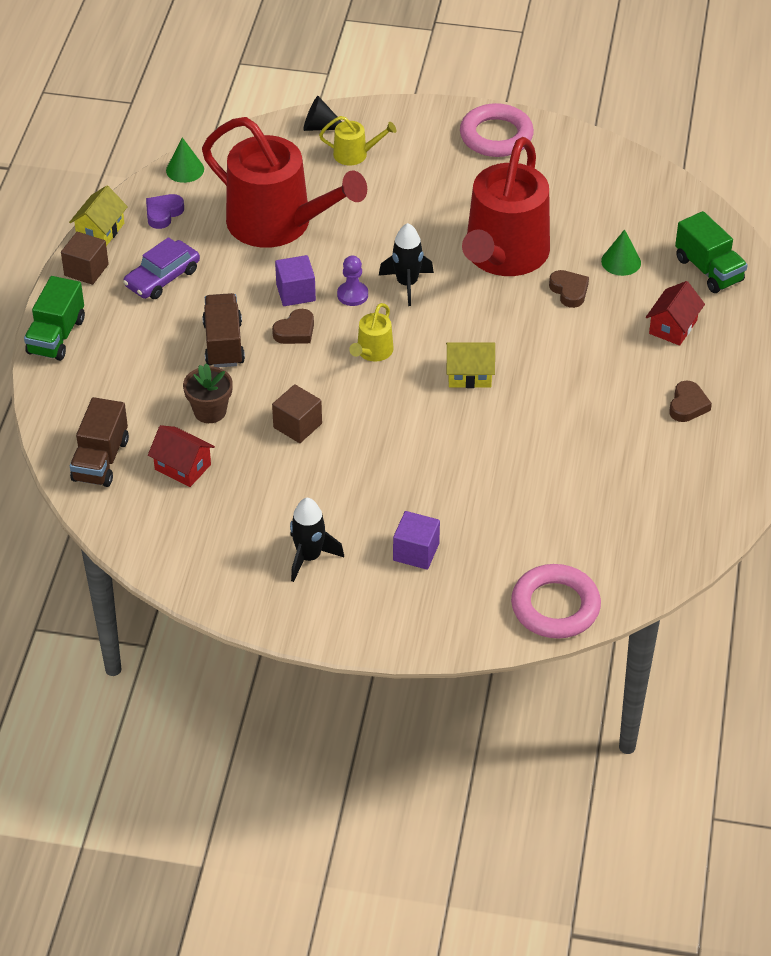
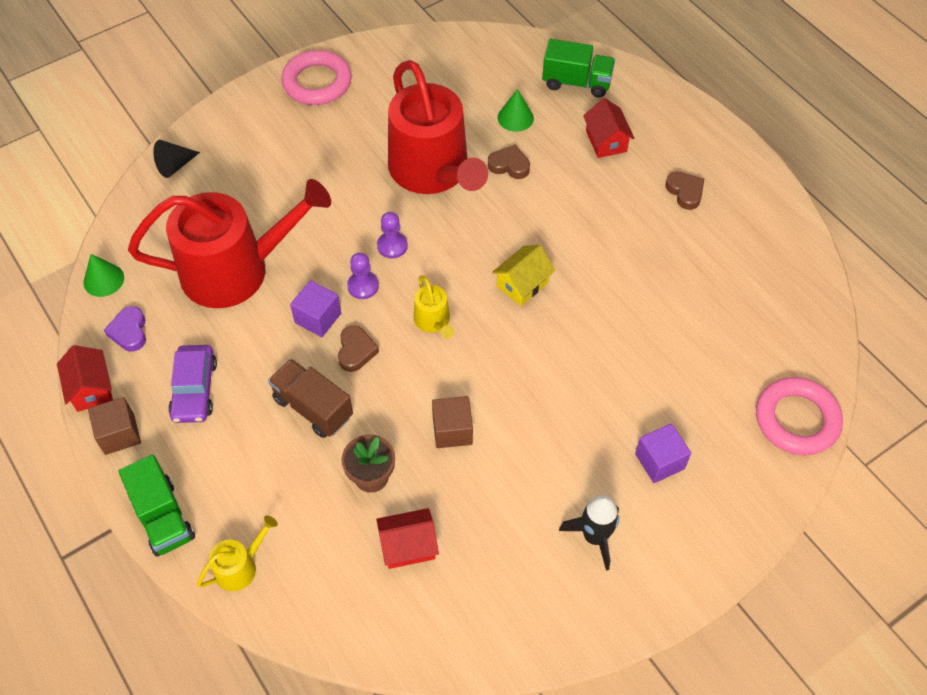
camera: 45 degrees left, 10 degrees up
(100, 231) = (91, 388): yellow house -> red house
(101, 460) = (335, 600): brown truck -> none
(355, 154) = (229, 169): yellow watering can -> yellow watering can (240, 567)
(407, 284) = (392, 246): black rocket -> purple pawn

